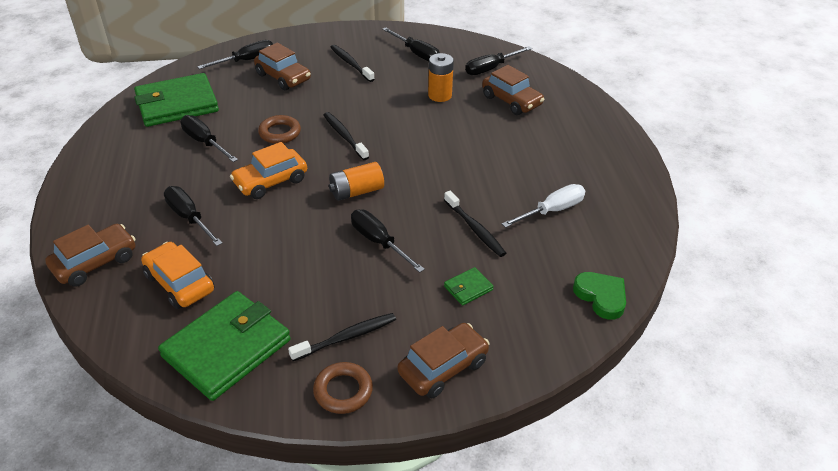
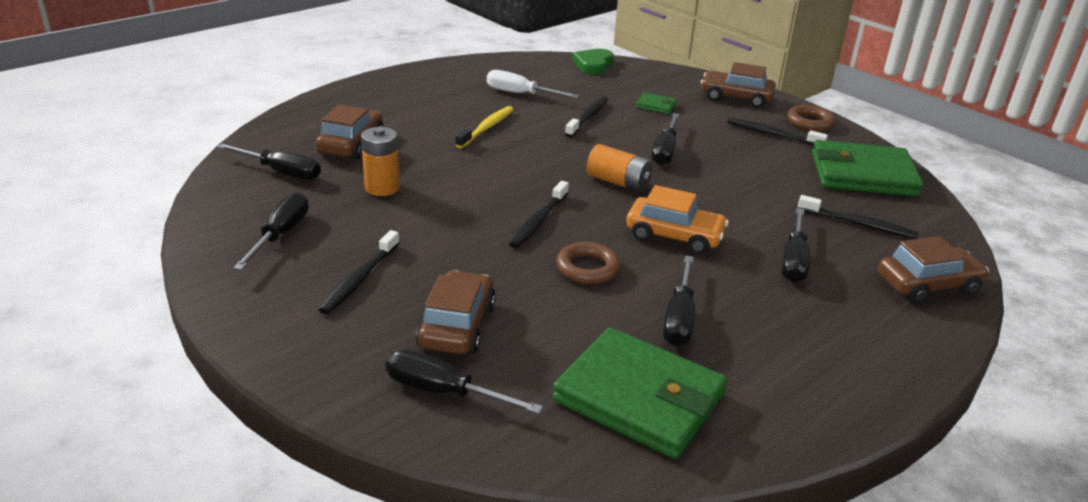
camera: 125 degrees left, 10 degrees down
(95, 262) = (927, 285): brown car -> brown car turned 150 degrees clockwise
(179, 283) = (859, 224): orange car -> black toothbrush
(495, 166) = (486, 128): none -> yellow toothbrush

